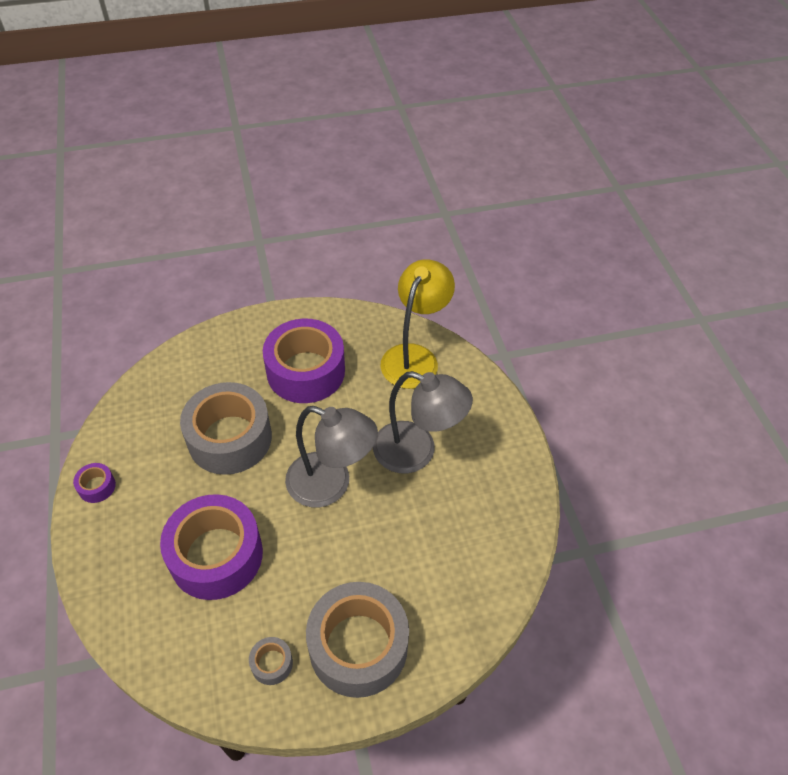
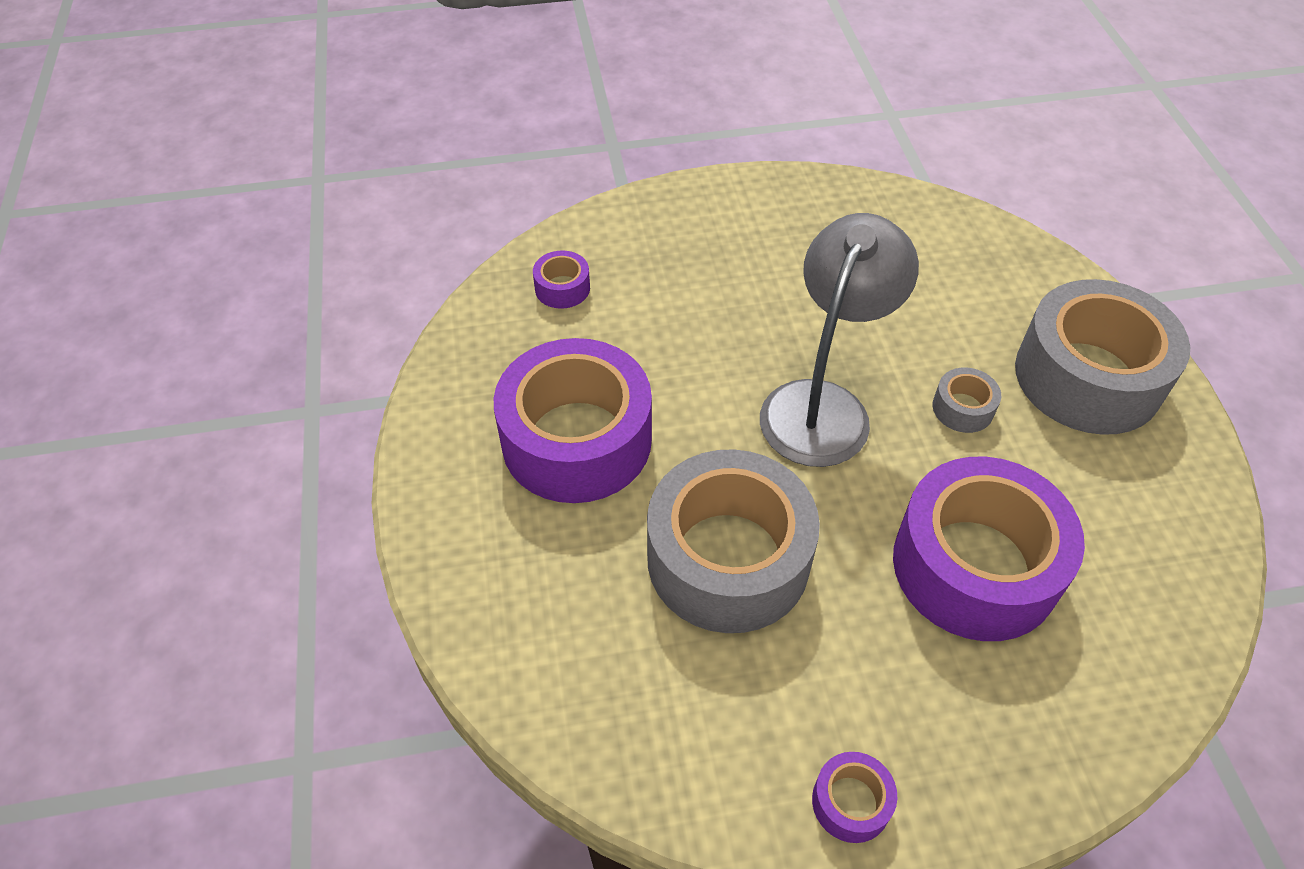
camera: 85 degrees left, 0 degrees up
(272, 663) = (1140, 480): grey tape -> grey tape (963, 408)
(414, 357) = (562, 288): yellow lamp -> purple tape
(416, 452) = (757, 296): grey lamp -> none

